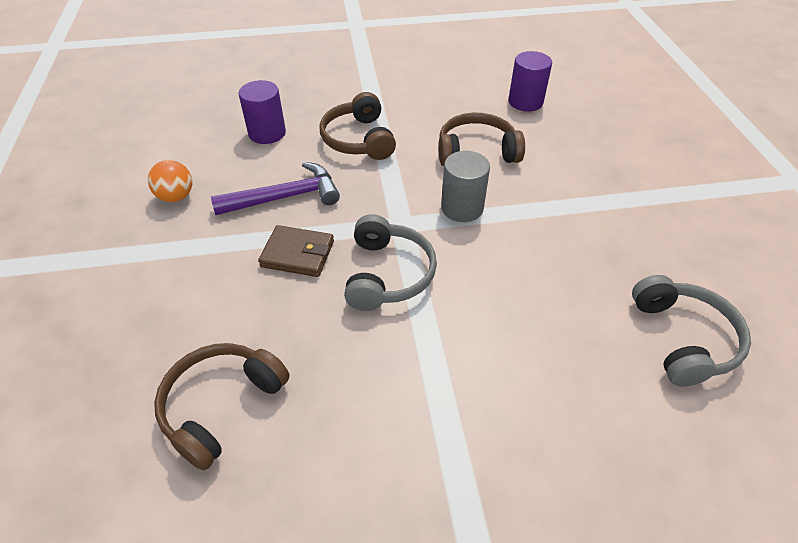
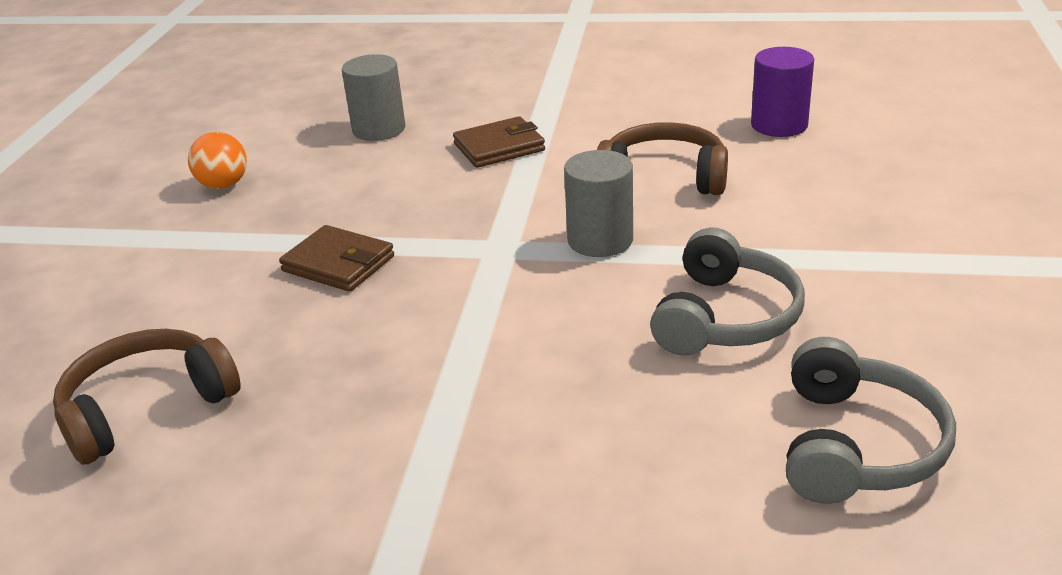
camera: 20 degrees right, 15 degrees down
(267, 133) = (379, 129): purple cylinder -> grey cylinder
(285, 197) = (360, 201): purple hammer -> none
(359, 139) = (499, 147): brown headphones -> brown wallet
(387, 274) = (445, 301): grey headphones -> grey headphones (725, 317)

